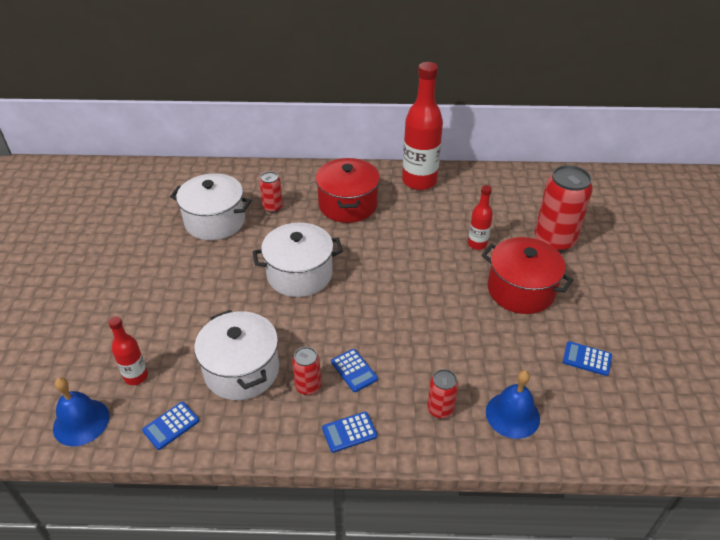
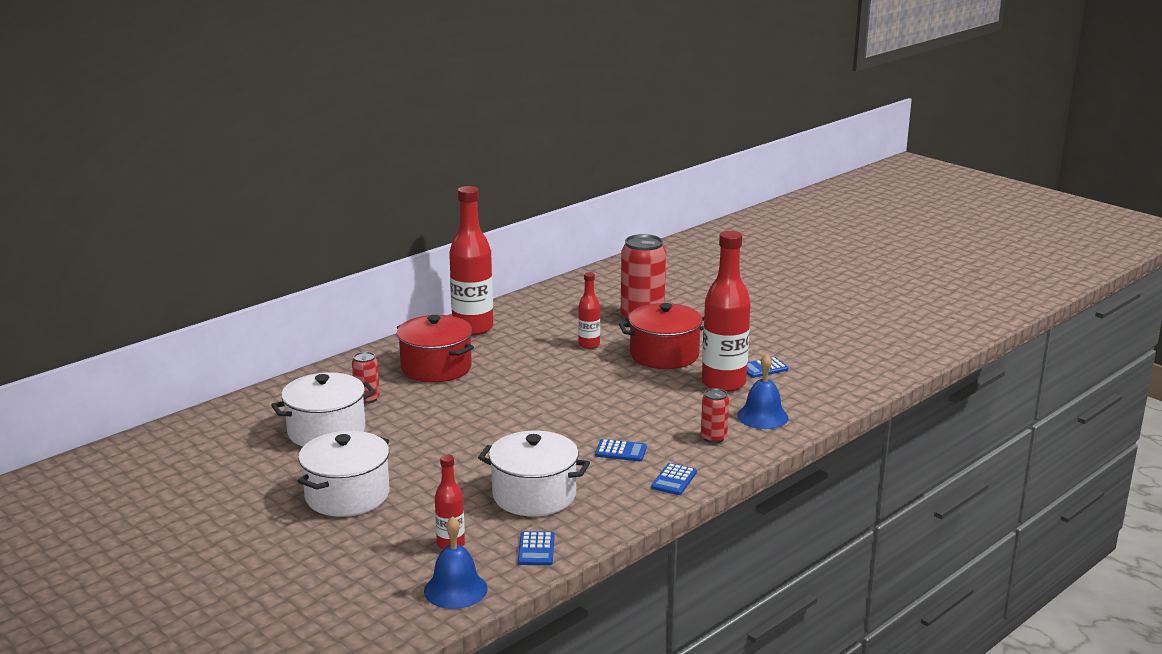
camera: 45 degrees left, 20 degrees down
(299, 274) = (476, 425): white pot -> white pot (347, 495)
(308, 386) = (602, 476): red can -> none
(529, 353) = (723, 383): none -> red bottle

